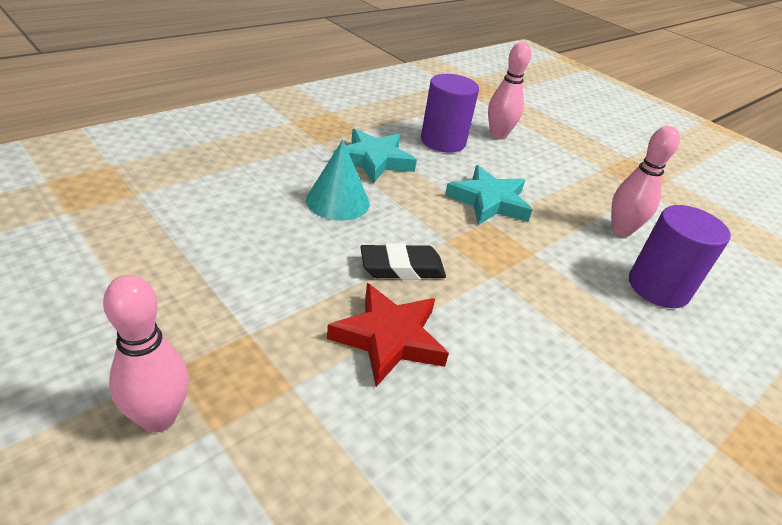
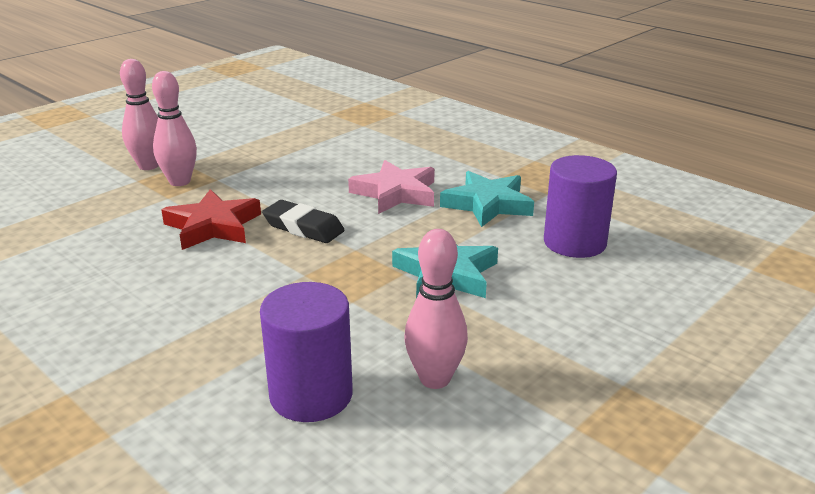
camera: 90 degrees right, 10 degrees down
(338, 201) = (395, 193): turquoise cone -> pink star
(402, 267) = (303, 227): black eraser -> black eraser turned 45 degrees counterclockwise
(498, 135) = (639, 284): pink bowling pin -> pink bowling pin (180, 182)

